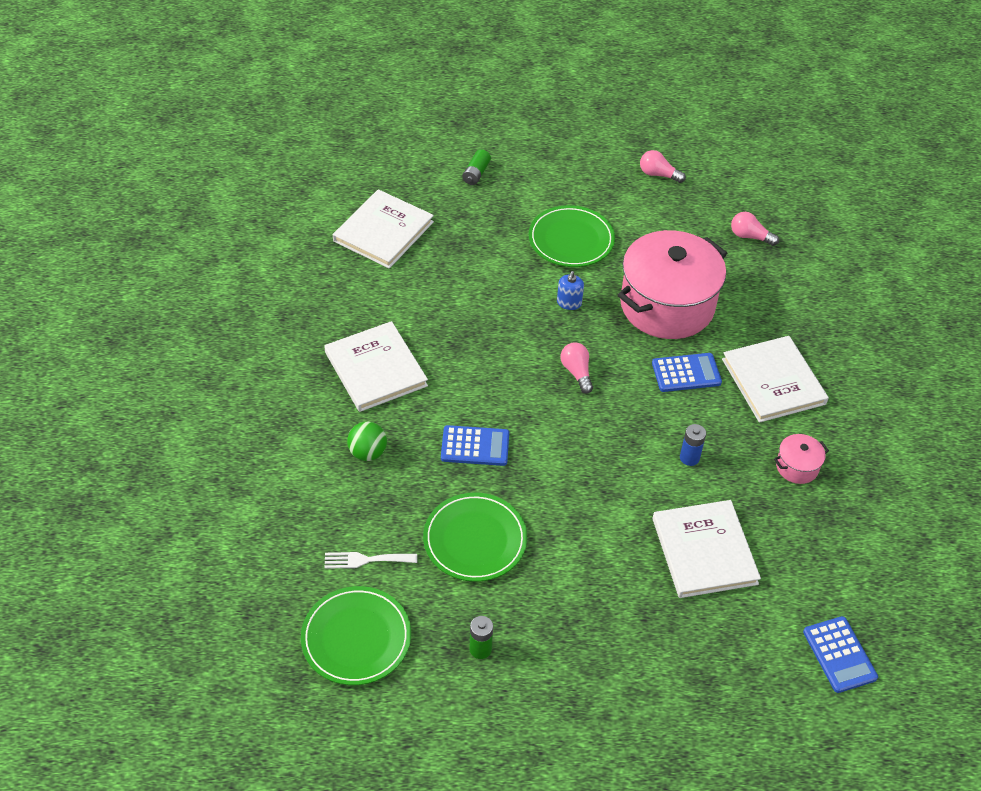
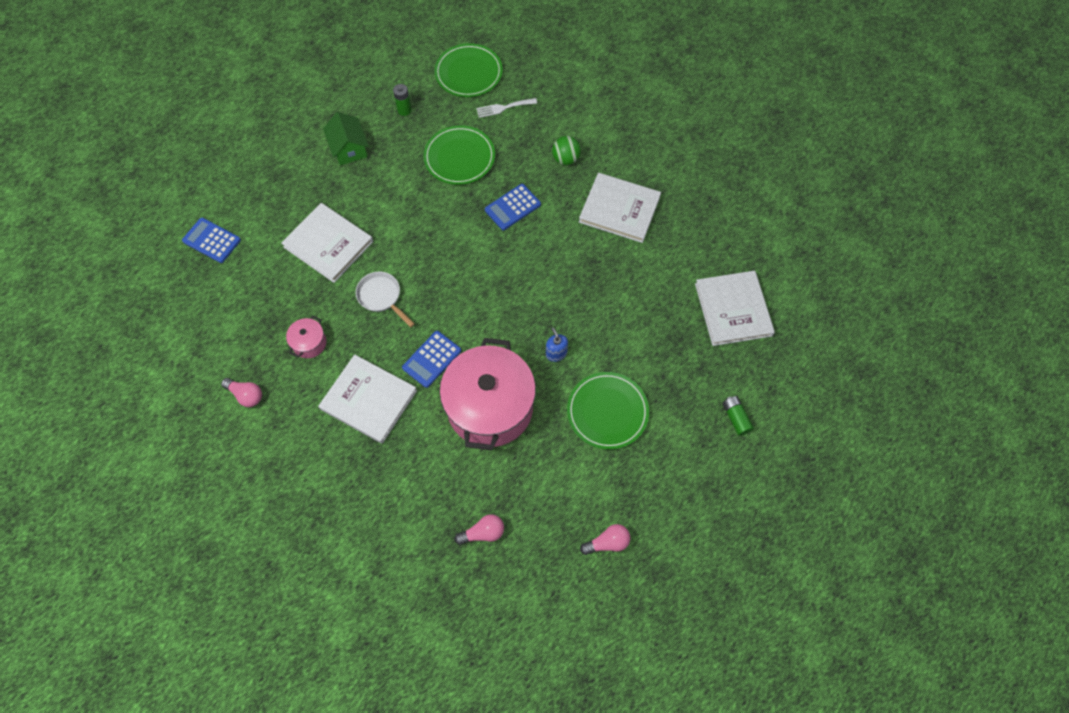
camera: 140 degrees right, 15 degrees up
(366, 560) = (503, 108): white fork -> white fork turned 150 degrees counterclockwise
(576, 372) = (501, 303): pink light bulb -> pink light bulb (246, 395)
(590, 650) = (349, 148): none -> green house
(689, 458) = (381, 297): blue battery -> white pan

